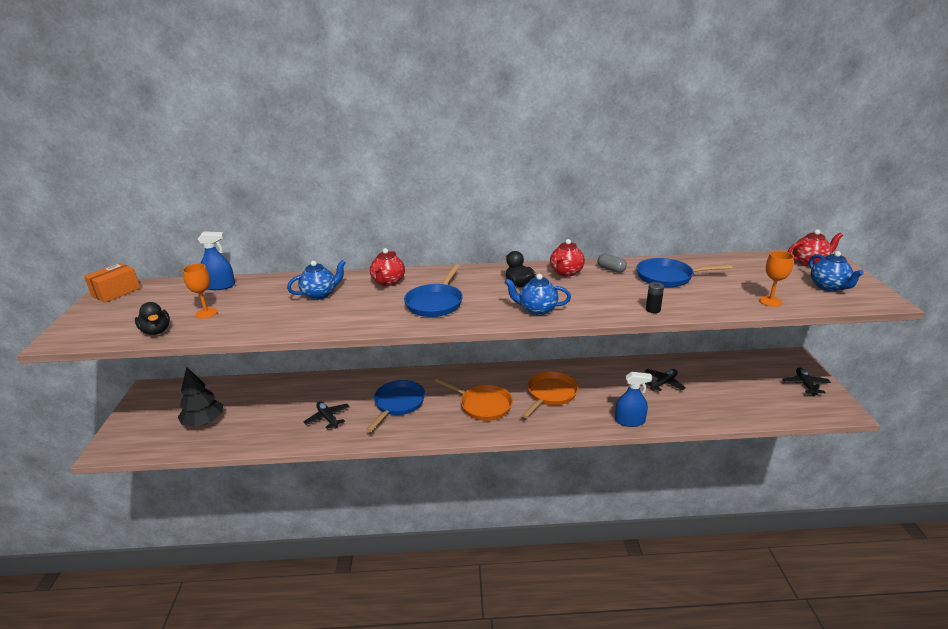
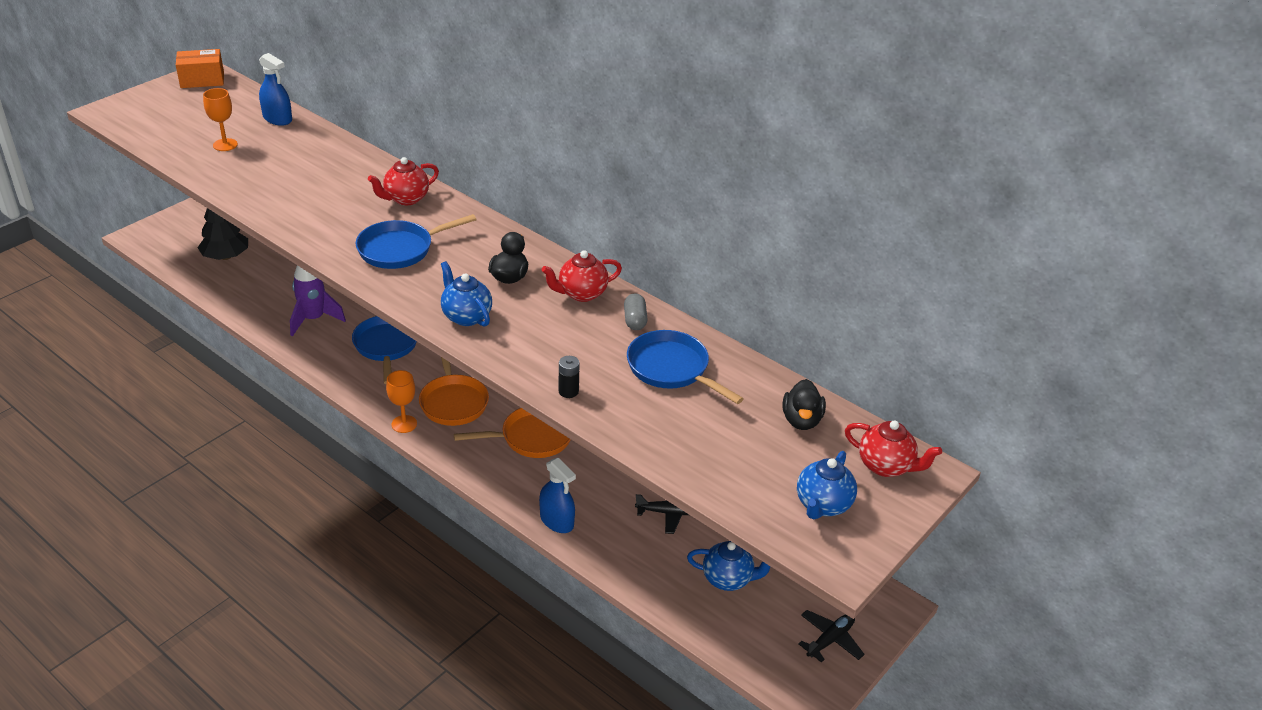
camera: 40 degrees right, 10 degrees up
(156, 331) = (169, 143): black duck -> black duck (801, 420)
(320, 294) = (331, 178): blue teapot -> blue teapot (728, 579)
(328, 418) = (313, 319): black plane -> purple rocket
(398, 404) = (386, 346): blue pan -> blue pan turned 75 degrees counterclockwise
(770, 301) = (709, 470): orange goblet -> orange goblet (404, 424)

